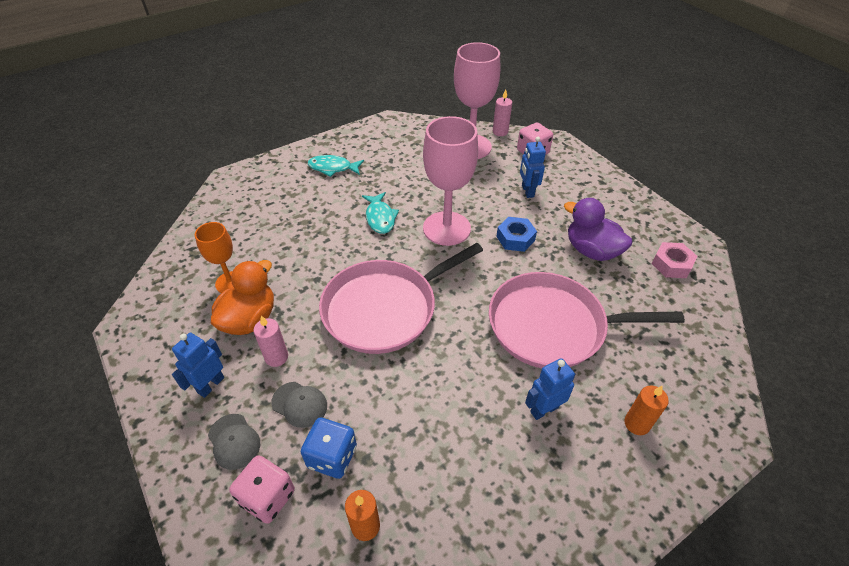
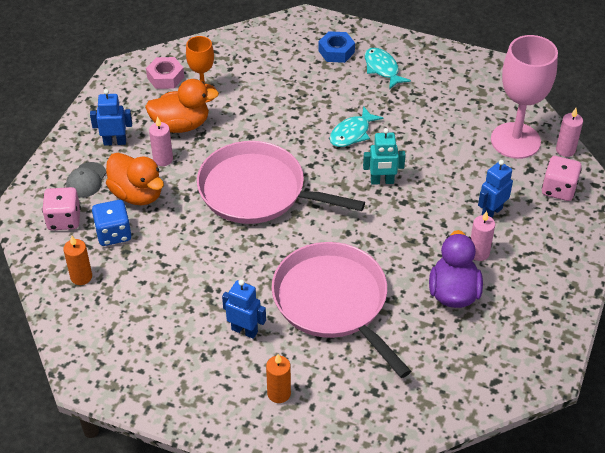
camera: 55 degrees right, 0 degrees up
(299, 404) = (137, 194): grey cap -> orange duck
(446, 228) = (382, 181): pink goblet -> turquoise robot
(515, 238) = (415, 232): blue nut -> blue nut (336, 51)
(561, 217) = (478, 253): none -> pink candle
(671, 264) = (493, 359): pink nut -> pink nut (165, 77)

